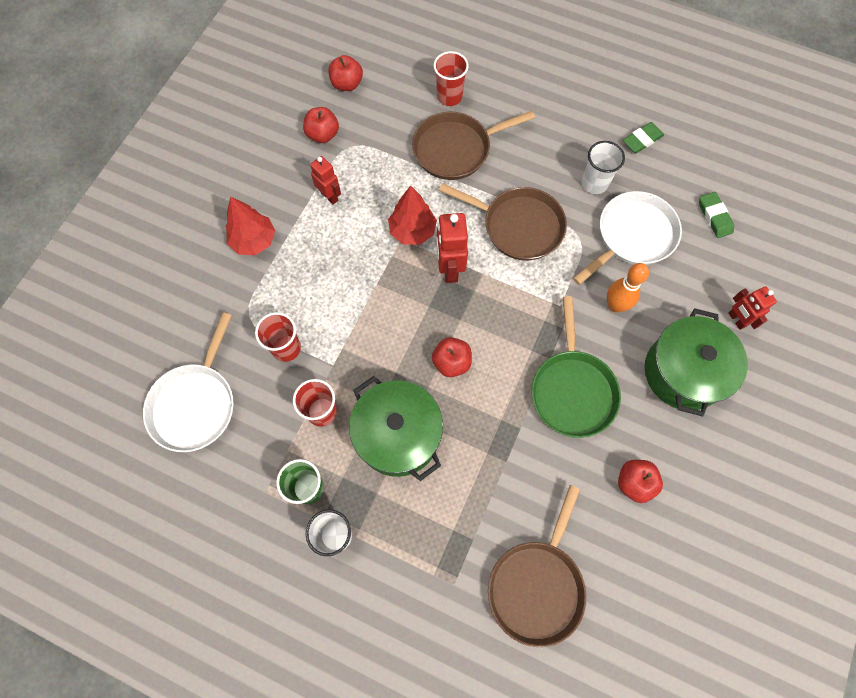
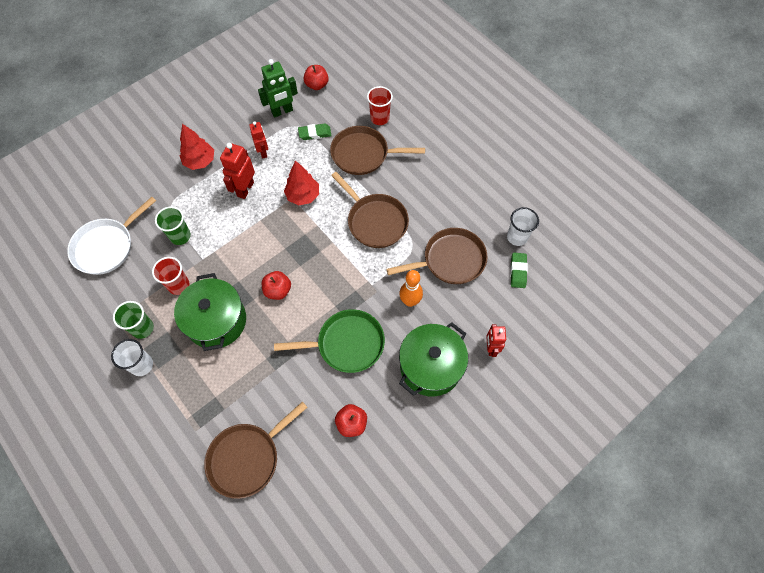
camera: 25 degrees right, 5 degrees down
(286, 348) = (180, 236): red cup -> green cup
(323, 135) = (282, 111): red apple -> green robot
(449, 269) = (312, 230): red robot -> red robot (245, 189)
(572, 390) = (346, 344): green pan -> green pan turned 120 degrees counterclockwise
(594, 183) = (445, 214): white cup -> white cup (517, 237)
(632, 236) = (450, 260): white pan -> brown pan
(642, 140) = (497, 198): green eraser -> green eraser (315, 133)

